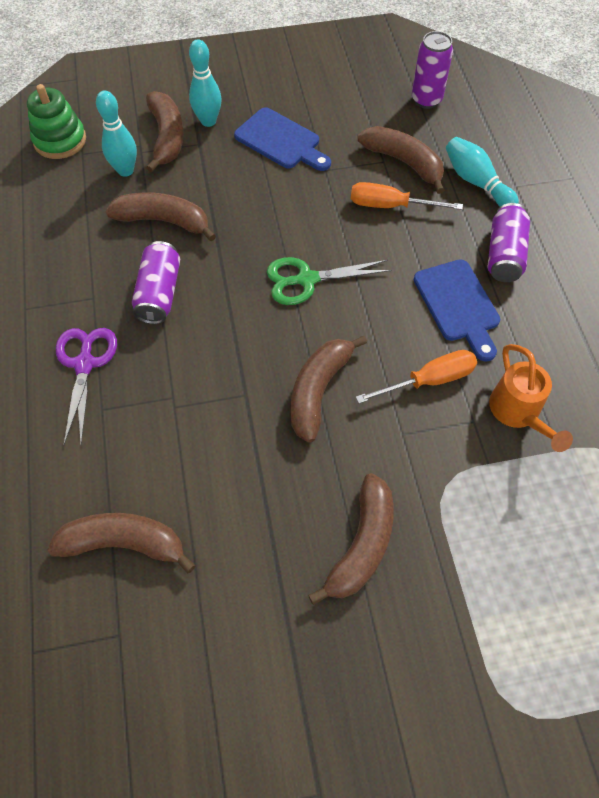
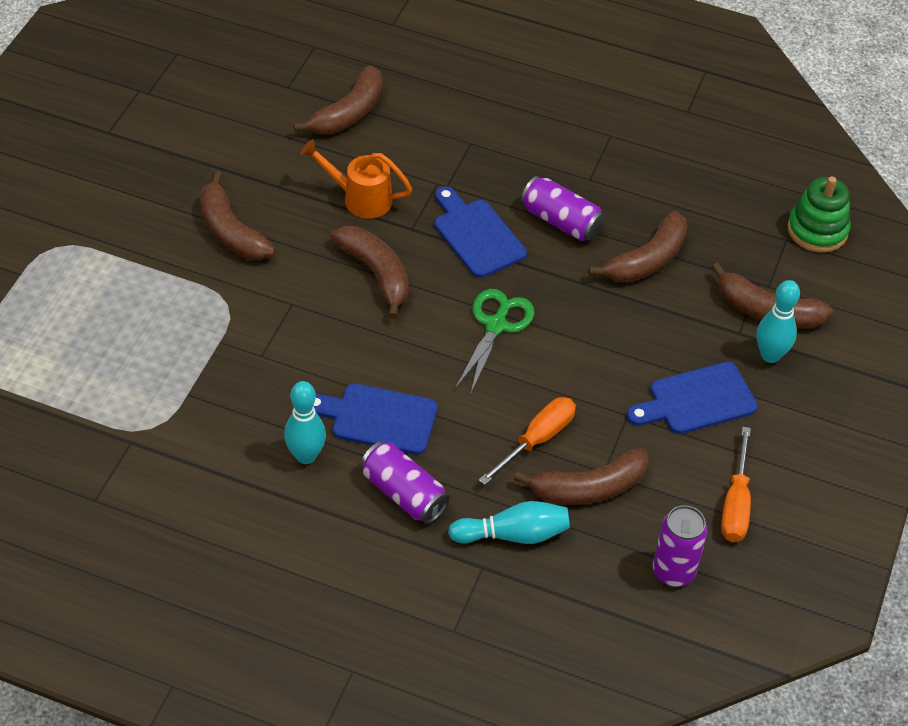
camera: 120 degrees right, 10 degrees down
(85, 364) = (522, 149): purple scissors -> none
(125, 170) = (738, 261): turquoise bowling pin -> turquoise bowling pin (306, 456)
(218, 343) = (476, 235): none -> blue cutting board
(429, 380) = (323, 349): orange screwdriver -> orange screwdriver (736, 503)
(518, 412) = (241, 389): orange watering can -> orange watering can (360, 198)

